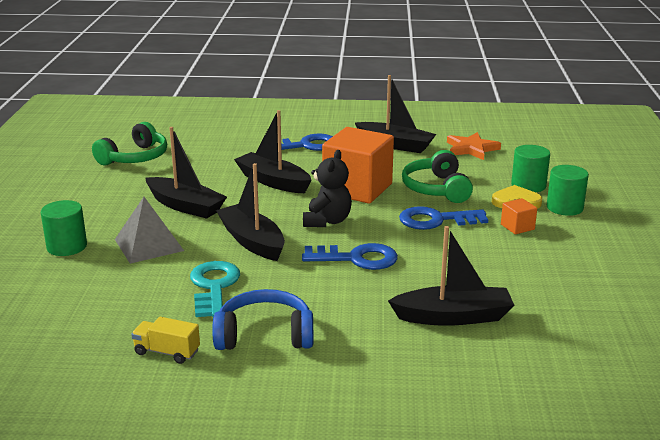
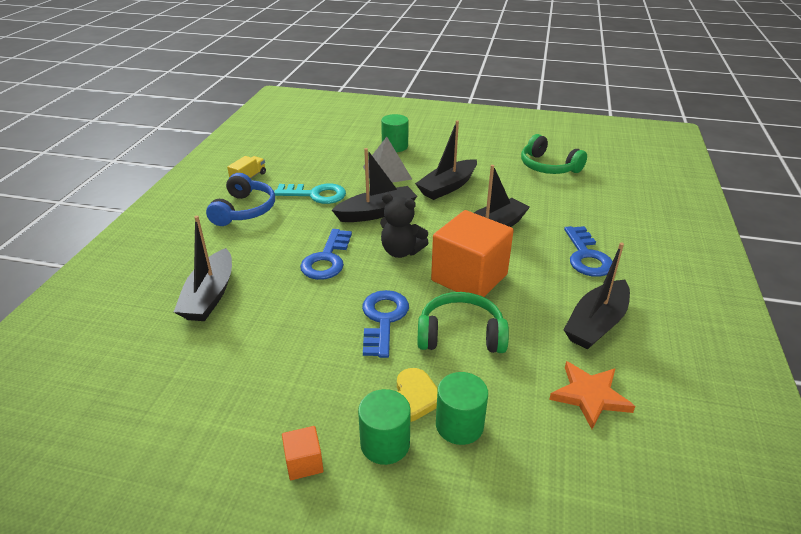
camera: 100 degrees right, 10 degrees up
(517, 227) = (348, 380): orange cube -> orange cube (304, 463)

